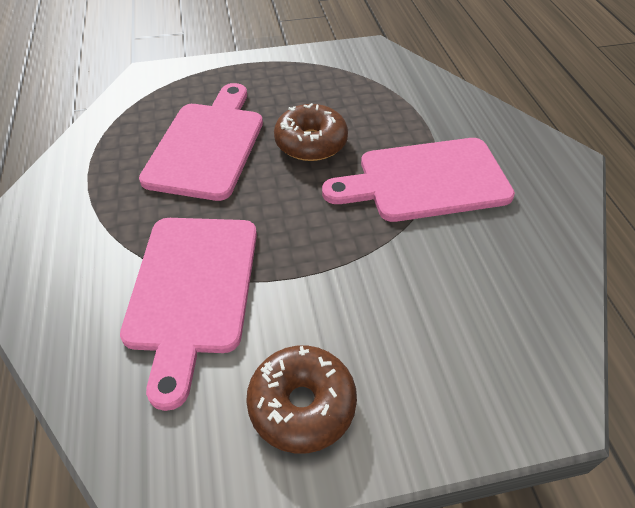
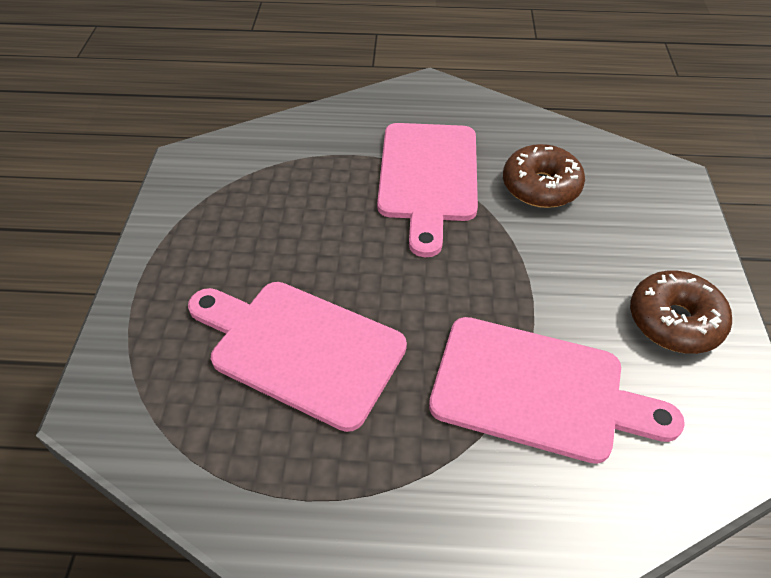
camera: 75 degrees left, 0 degrees up
(311, 143) = (336, 249): brown donut -> brown donut (540, 187)

